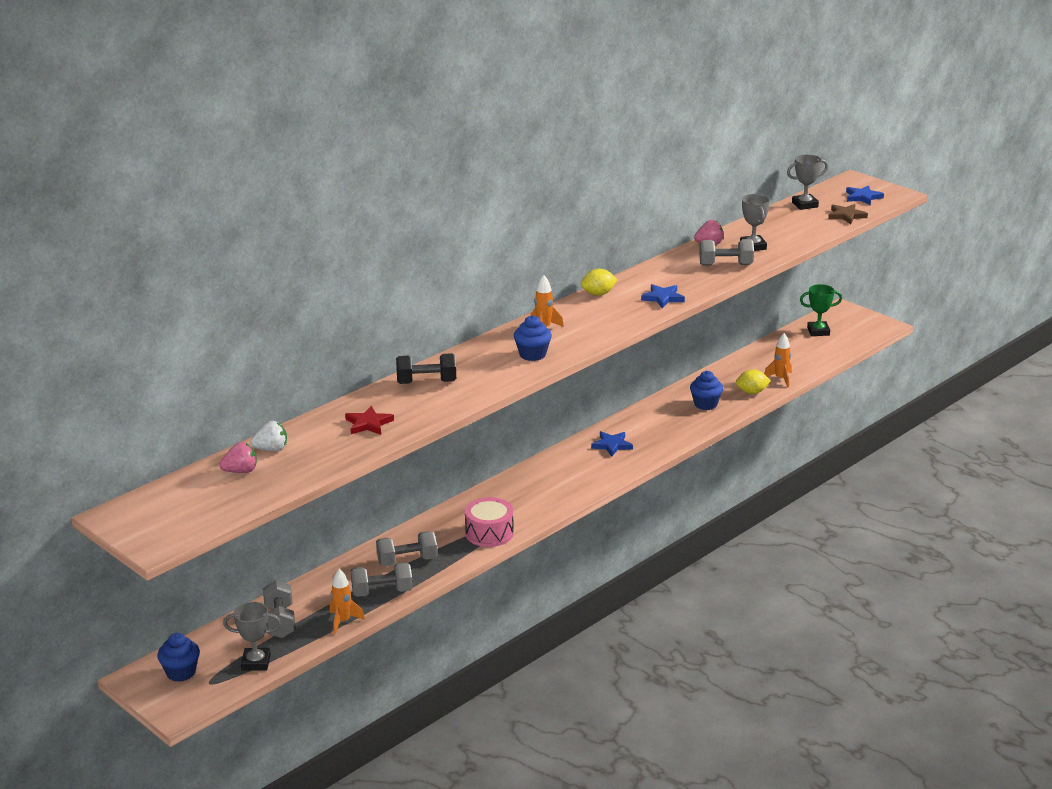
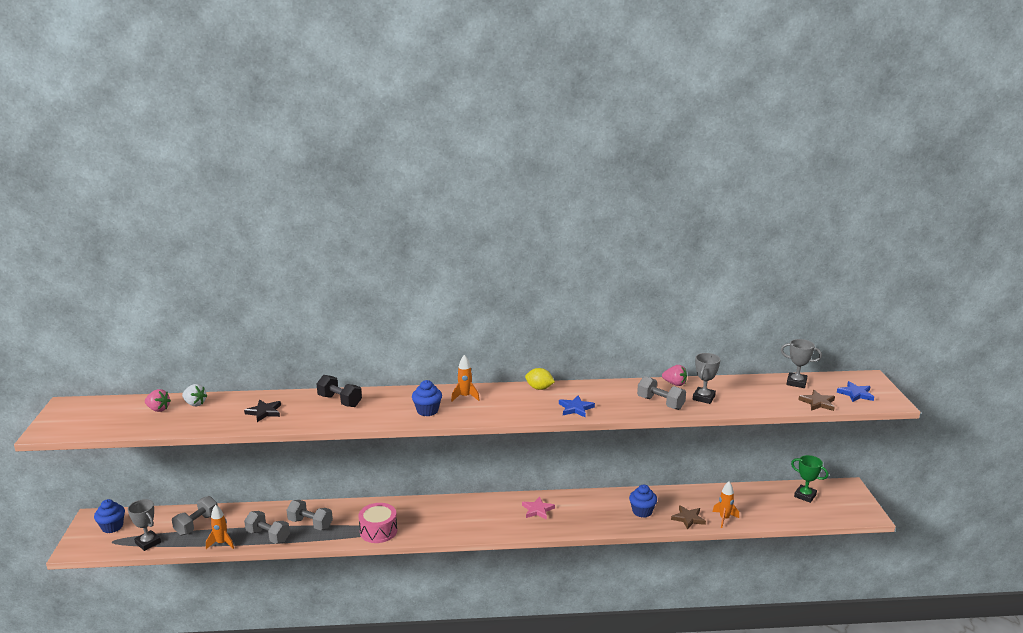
camera: 40 degrees right, 5 degrees down
(368, 424) = (264, 412): red star -> black star
(612, 445) = (537, 510): blue star -> pink star
(752, 392) = (688, 518): yellow lemon -> brown star

